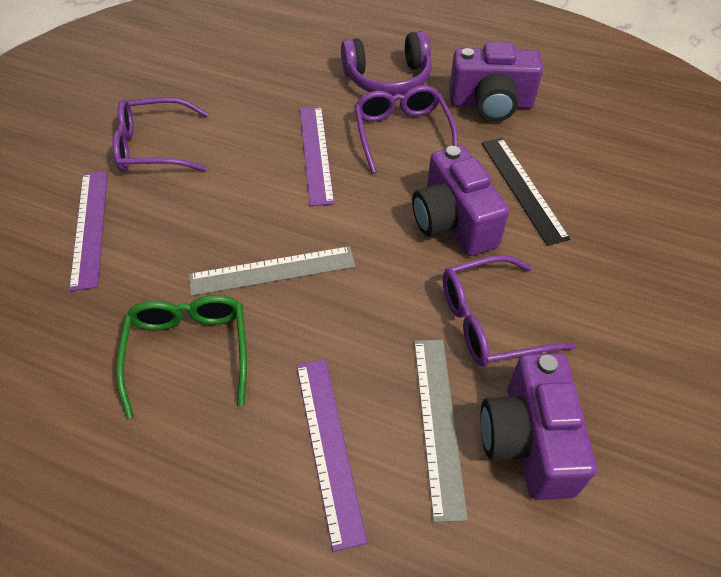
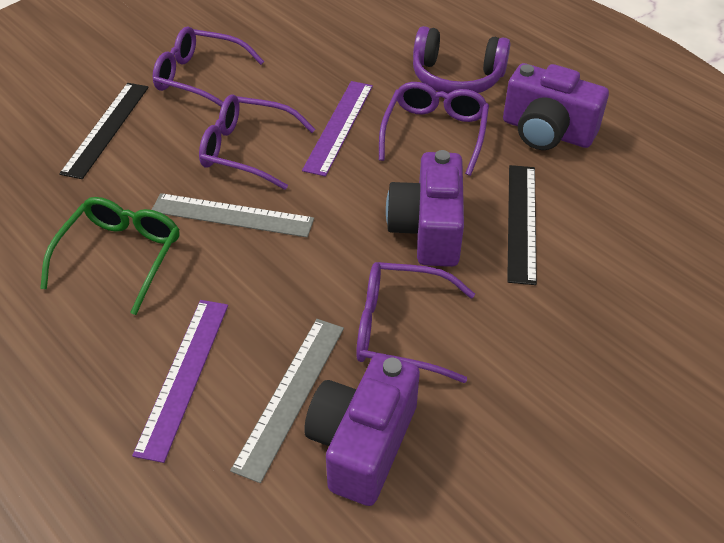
camera: 25 degrees right, 5 degrees down
(90, 227) = (106, 129): purple ruler -> black ruler
(246, 203) = (247, 150): none -> purple glasses

